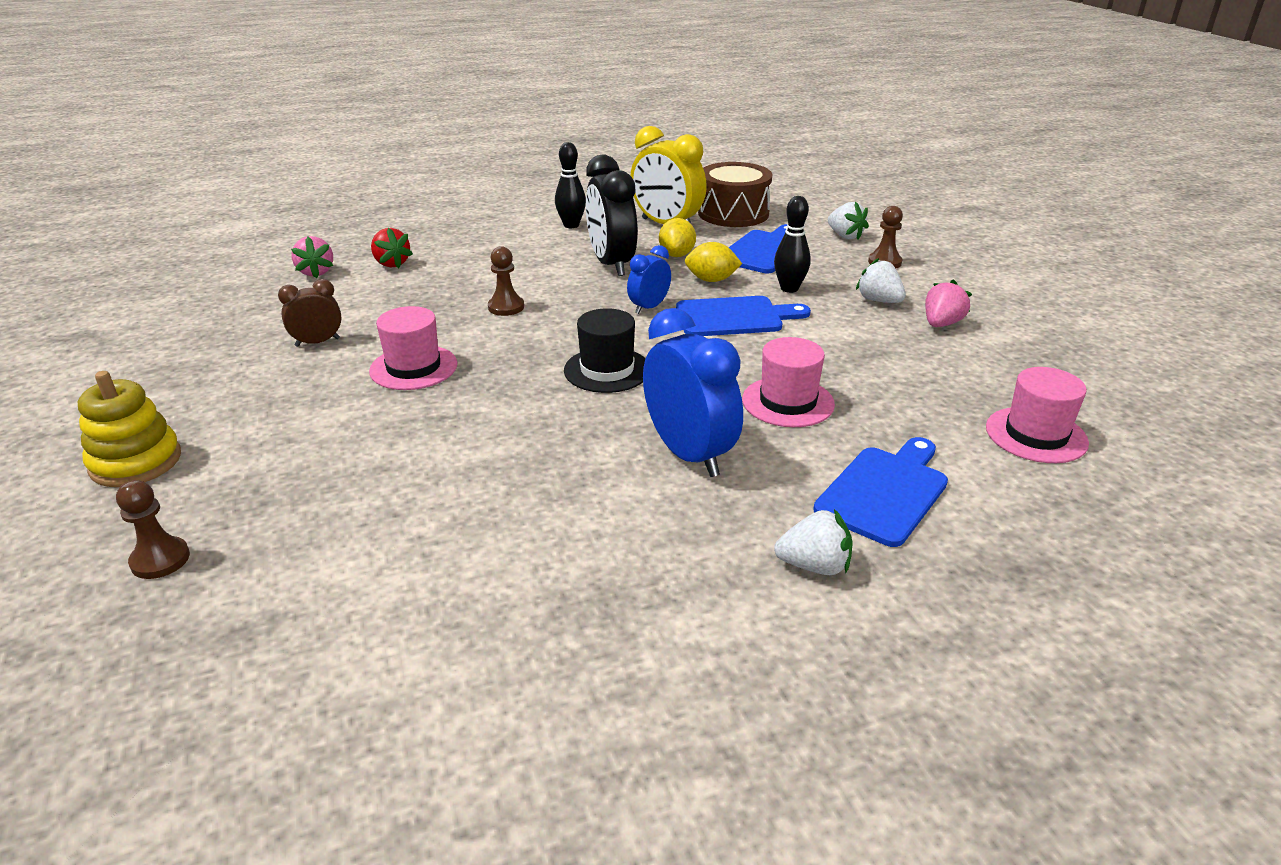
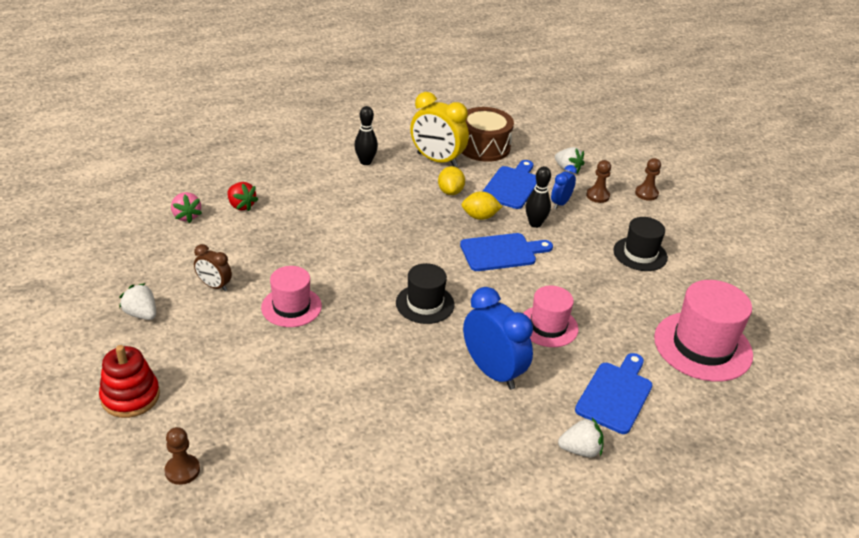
camera: 10 degrees left, 5 degrees up
(136, 462) = (130, 396): yellow stacking toy -> red stacking toy
(317, 342) = (214, 286): brown clock -> brown clock turned 120 degrees counterclockwise
(506, 307) = (340, 248): brown pawn -> brown pawn (646, 193)
(611, 264) = (405, 202): black clock -> none
(649, 307) = (441, 245): blue clock -> blue clock (560, 203)
(879, 300) = (597, 233): white strawberry -> white strawberry (141, 314)
(941, 324) = (640, 254): pink strawberry -> black hat
(1036, 435) = (702, 346): pink hat -> pink hat, size x1.61

